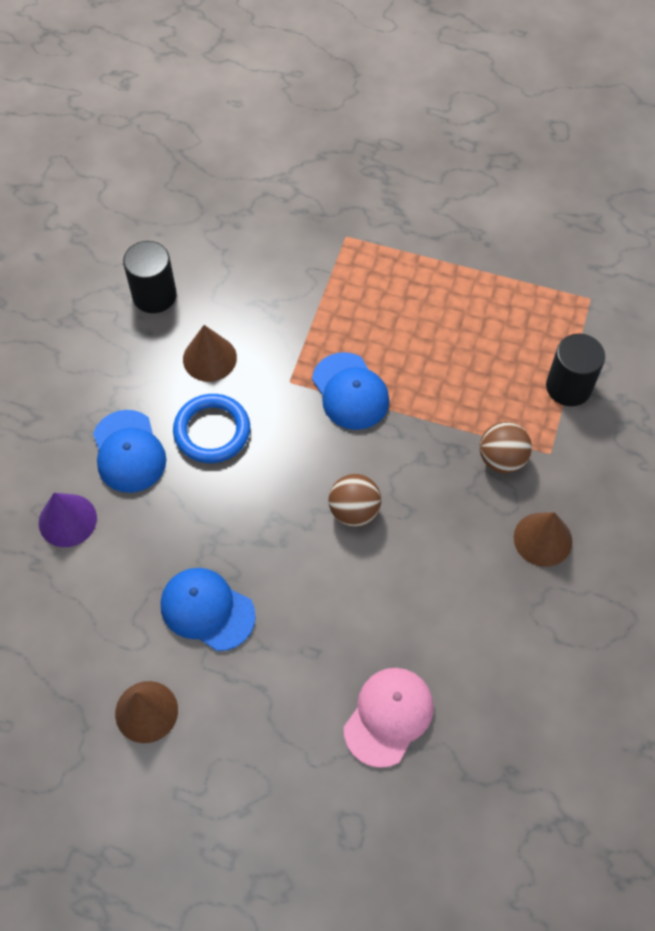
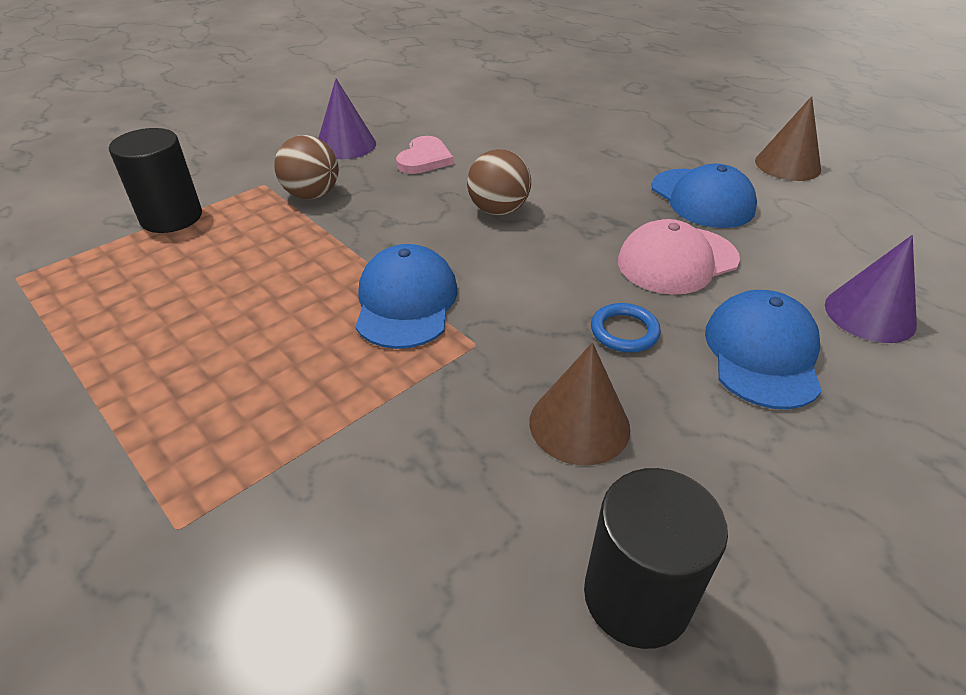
camera: 150 degrees left, 20 degrees down
(212, 431) = (624, 331): blue ring -> blue ring, size x0.57
(388, 716) = (569, 112): pink cap -> pink cap (677, 260)
(460, 552) = (424, 159): none -> pink heart
(542, 539) = (346, 145): brown cone -> purple cone

